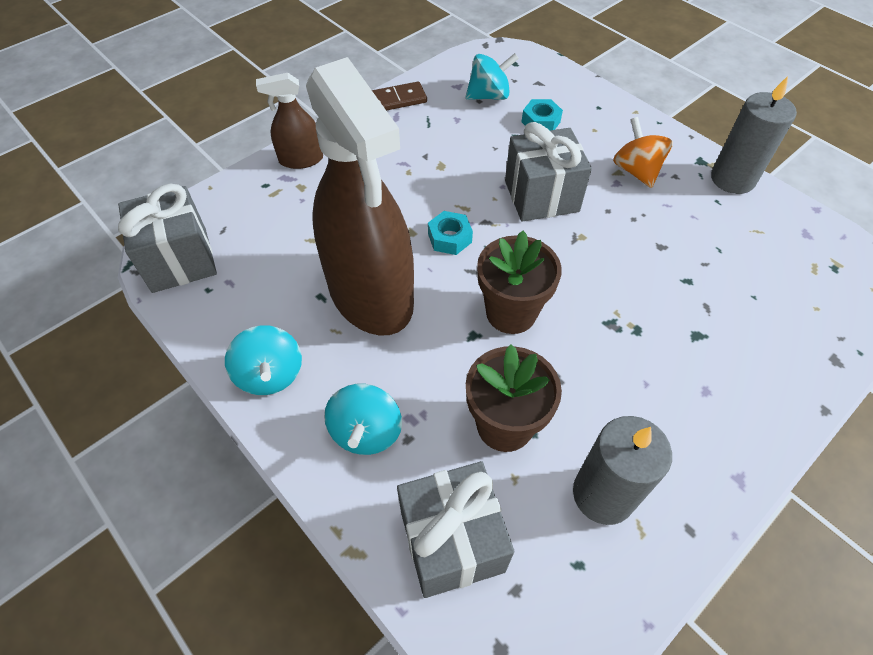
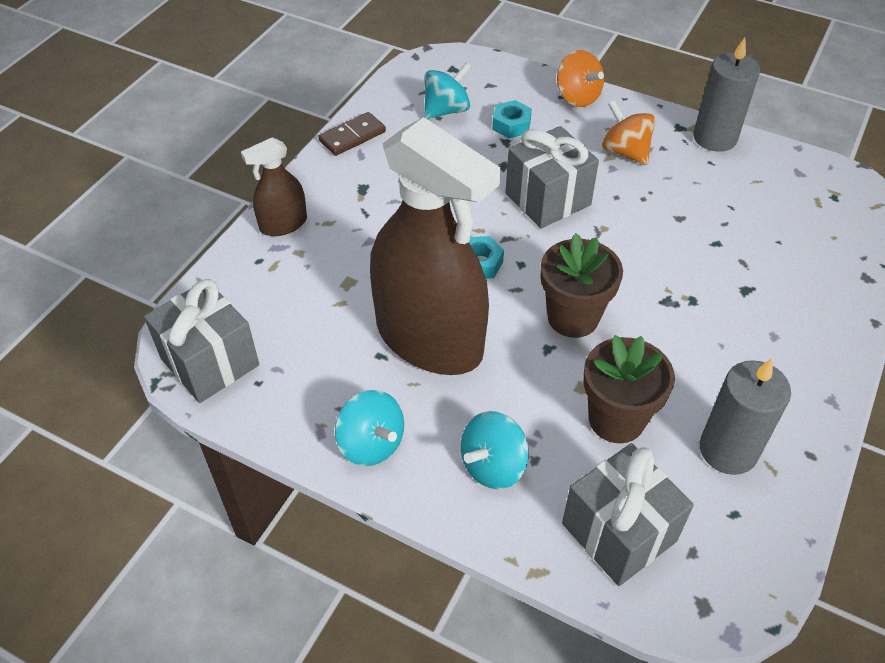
camera: 20 degrees left, 5 degrees down
(366, 432) = (493, 466): turquoise spinning top -> turquoise spinning top turned 60 degrees clockwise
(614, 111) = (577, 97): none -> orange spinning top

